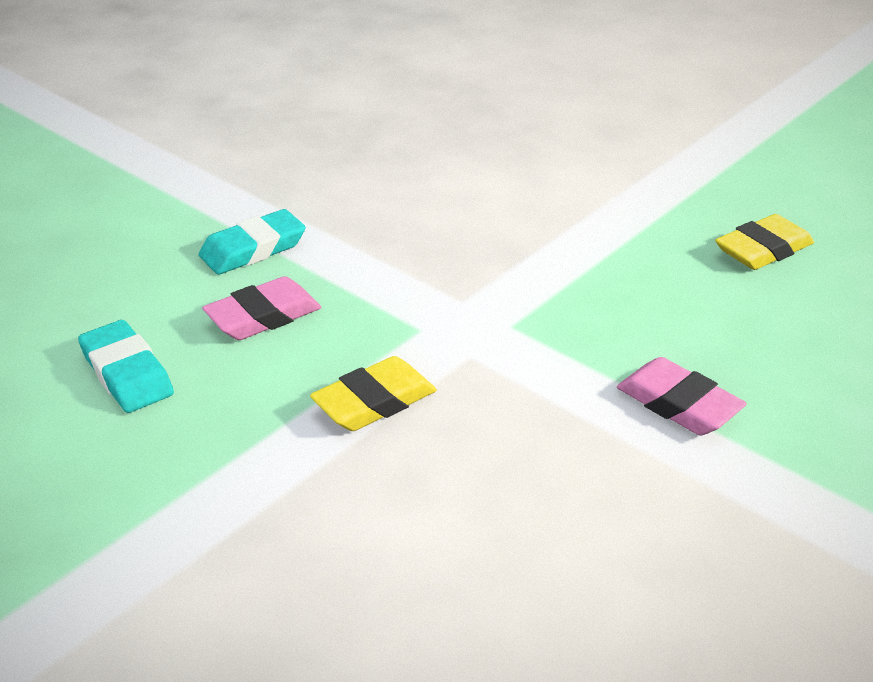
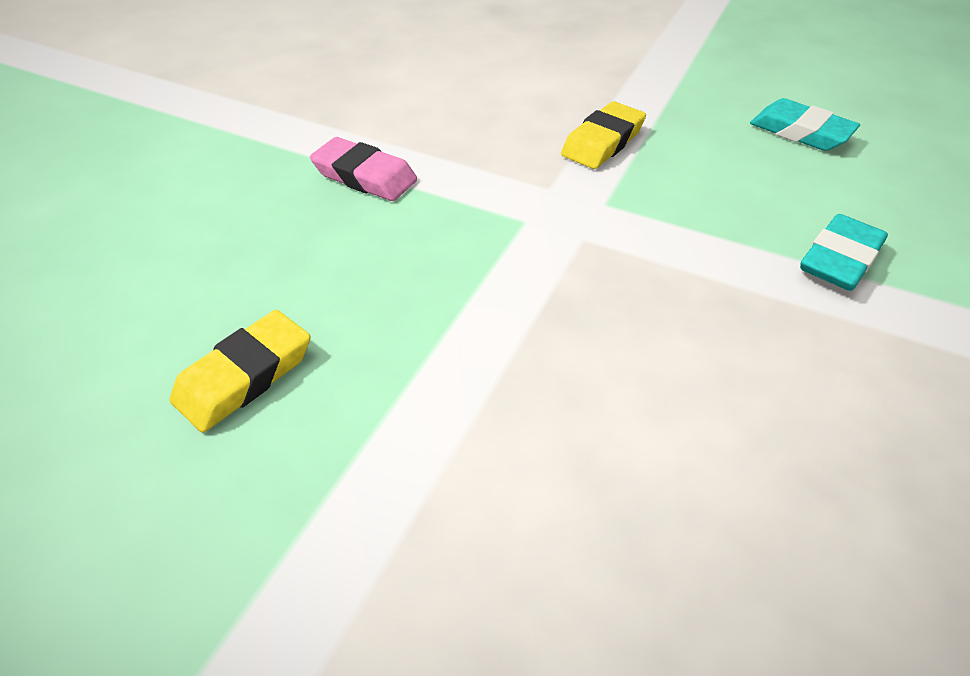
camera: 165 degrees right, 10 degrees up
(263, 316) = (750, 191): pink eraser -> none

